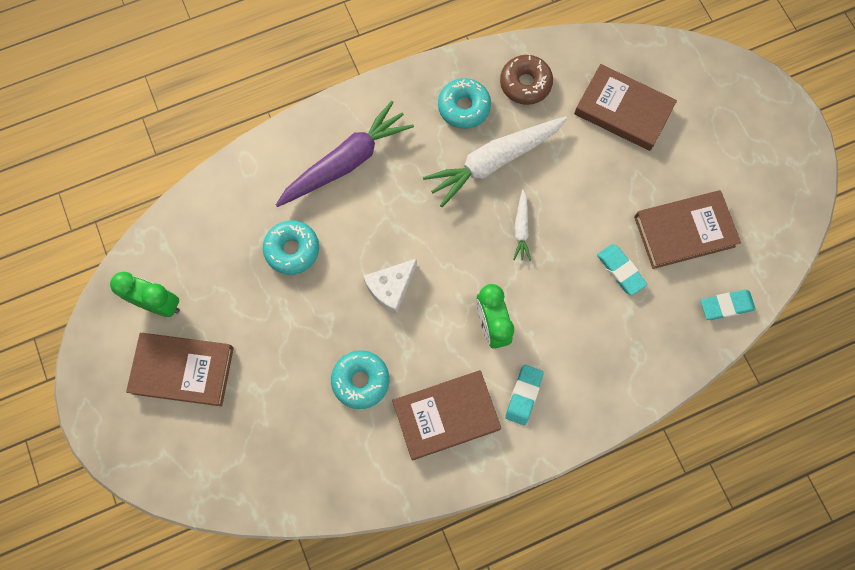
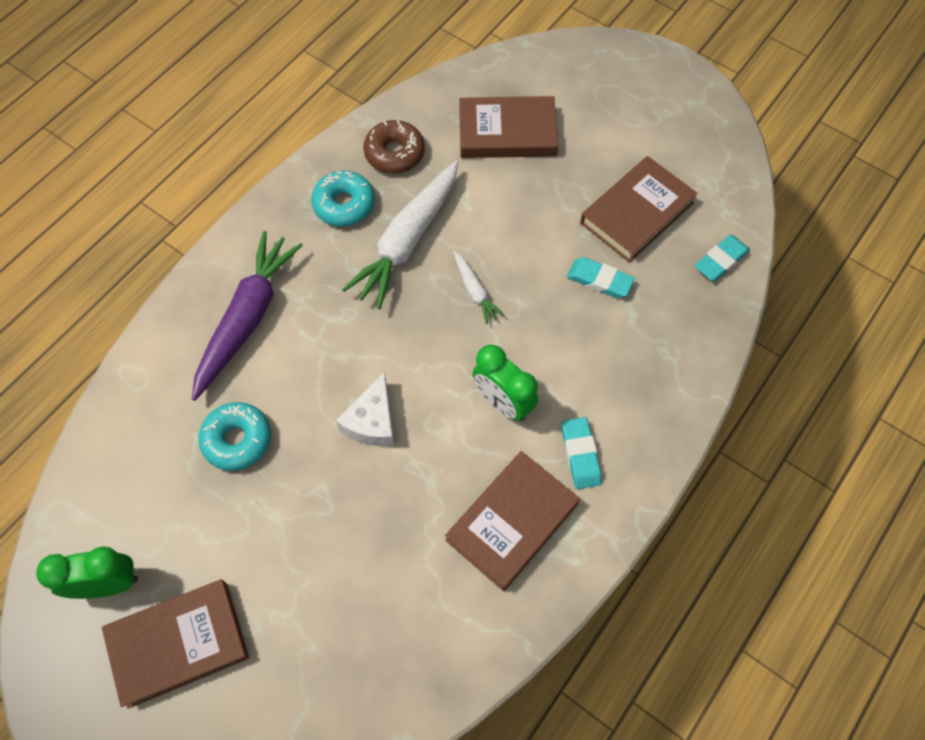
camera: 30 degrees left, 10 degrees down
(361, 380) = (396, 537): turquoise donut -> none

